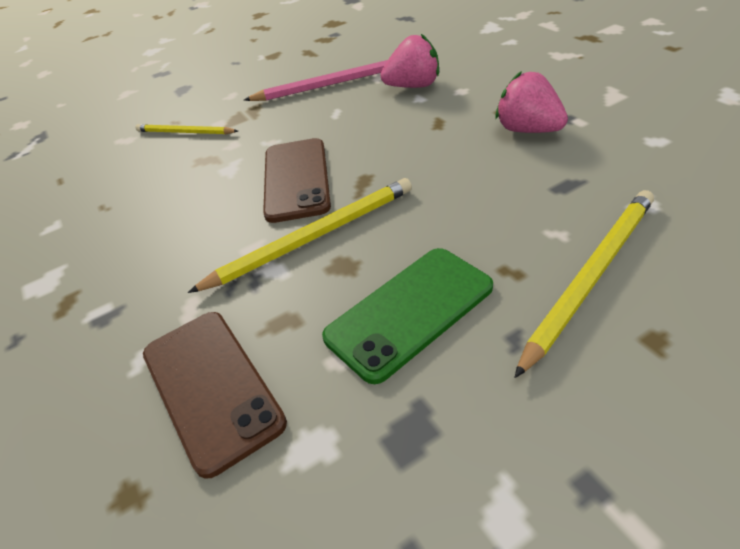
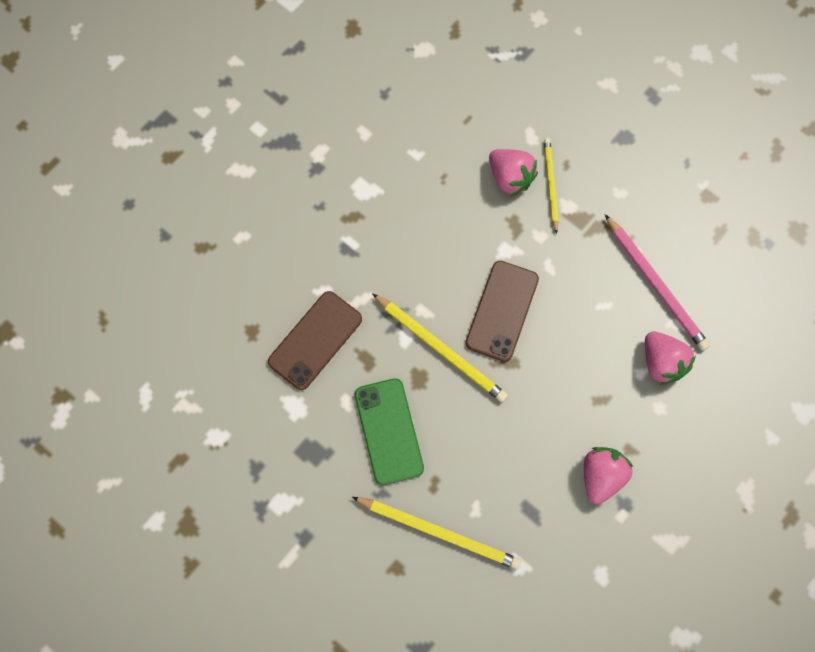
camera: 65 degrees right, 30 degrees up
(152, 157) = (510, 178): none -> pink strawberry
(296, 179) = (502, 311): brown phone -> brown phone turned 45 degrees counterclockwise
(409, 312) = (389, 431): green phone -> green phone turned 45 degrees clockwise

